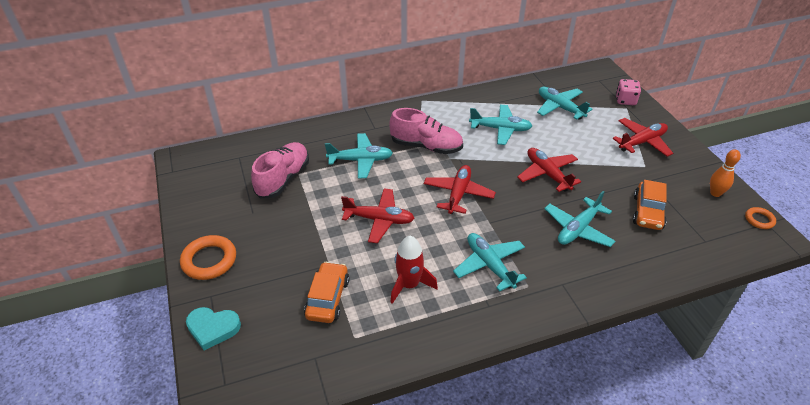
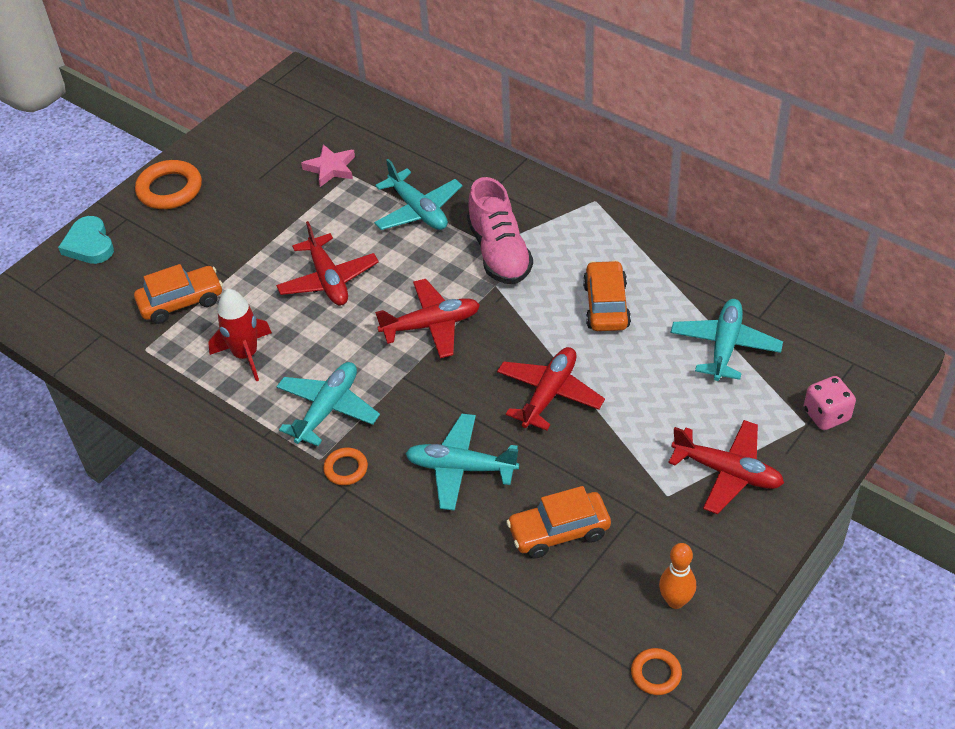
camera: 60 degrees right, 5 degrees up
(283, 179) = (331, 168): pink shoe -> pink star
(500, 129) = (606, 305): turquoise plane -> orange car
(545, 277) = (346, 469): none -> orange ring

